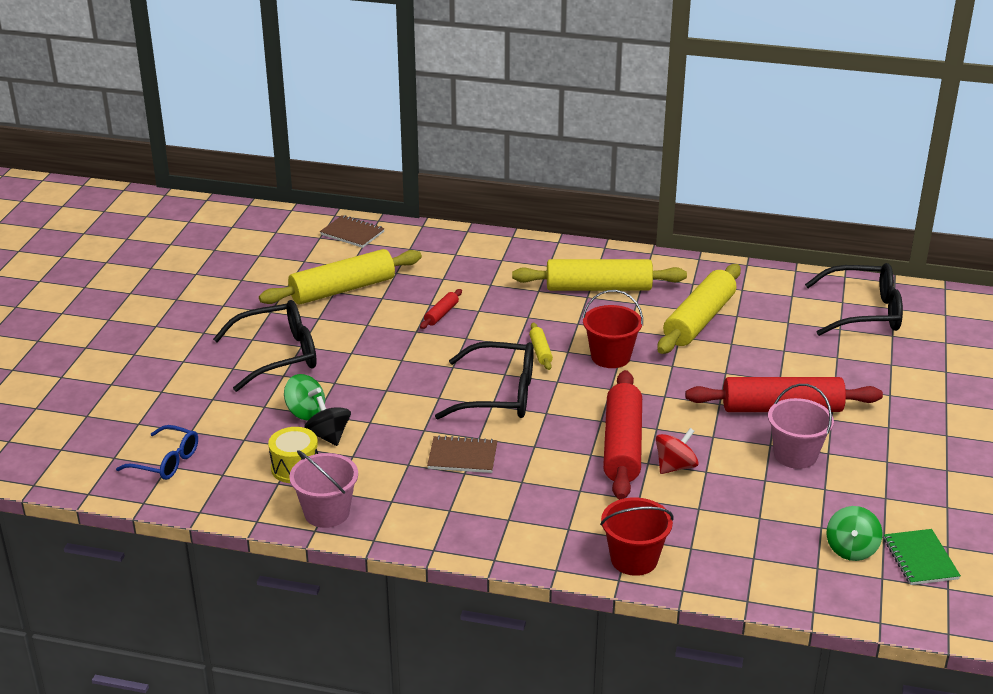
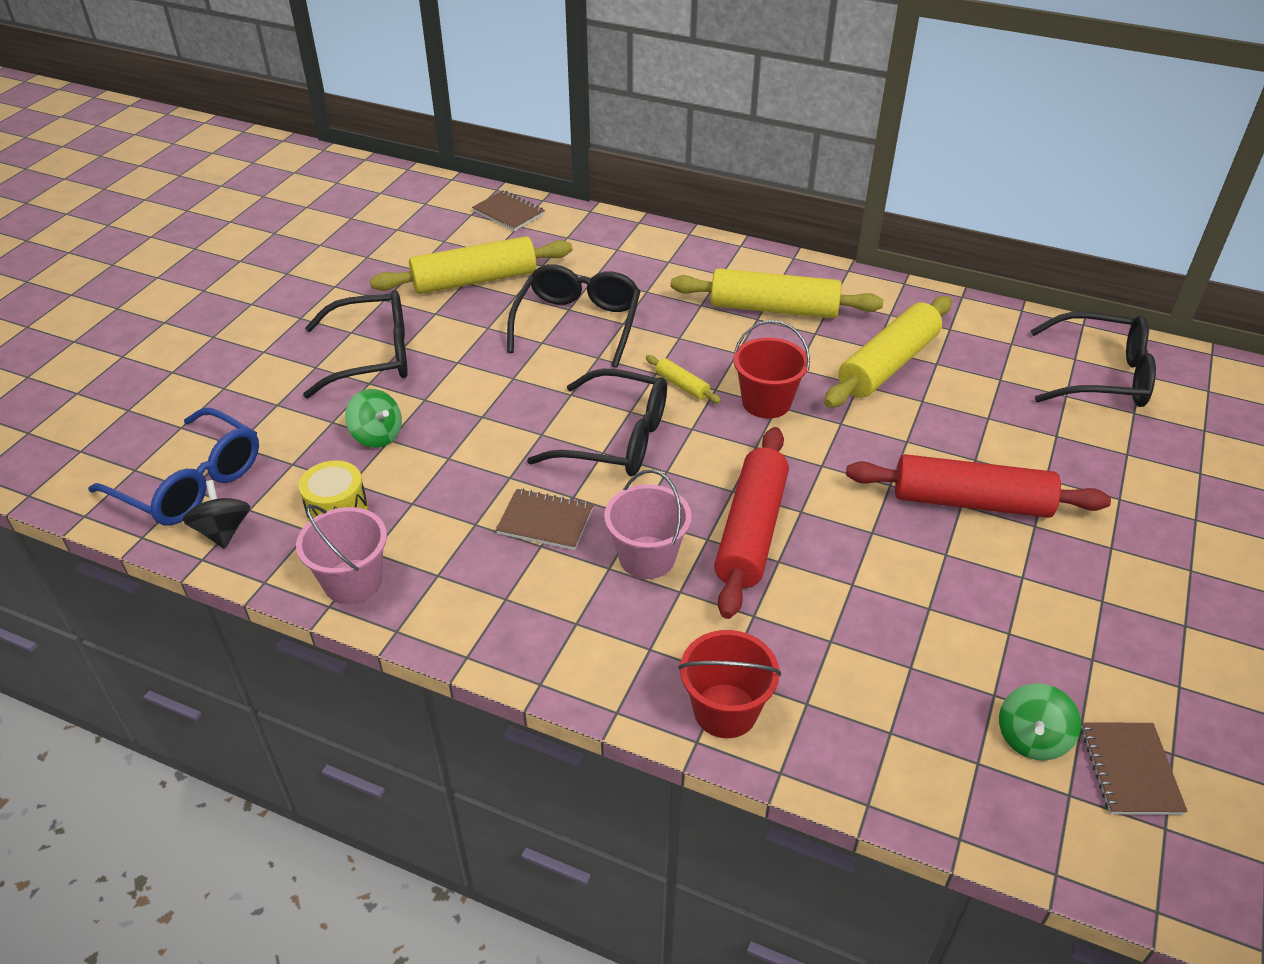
camera: 10 degrees right, 10 degrees up
(166, 462) = (191, 483): blue glasses -> blue glasses, size x1.62
(328, 436) = (393, 471): black spinning top -> black spinning top (223, 531)
(441, 314) = (578, 323): red rolling pin -> black glasses
(540, 351) = (682, 385): yellow rolling pin -> yellow rolling pin turned 45 degrees counterclockwise
(675, 466) = (813, 571): red spinning top -> none
(795, 455) = (977, 574): pink bucket -> pink bucket (647, 557)
(920, 559) = (1130, 770): green notebook -> brown notebook

